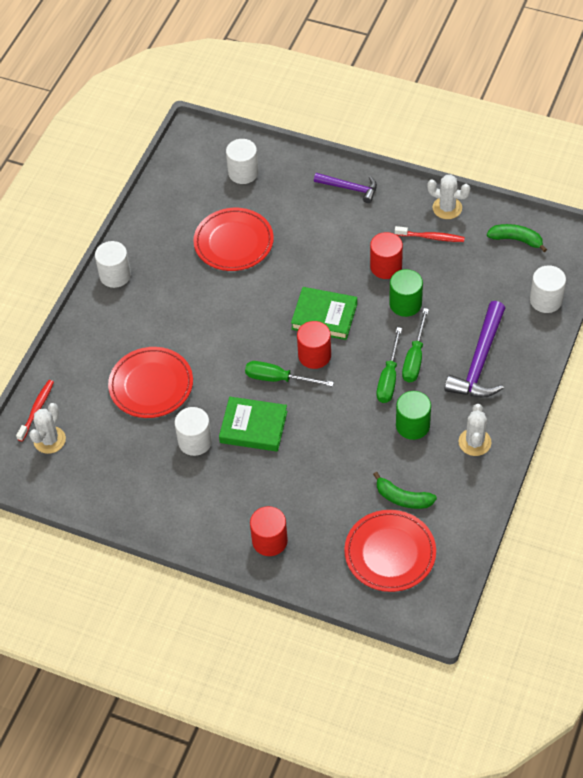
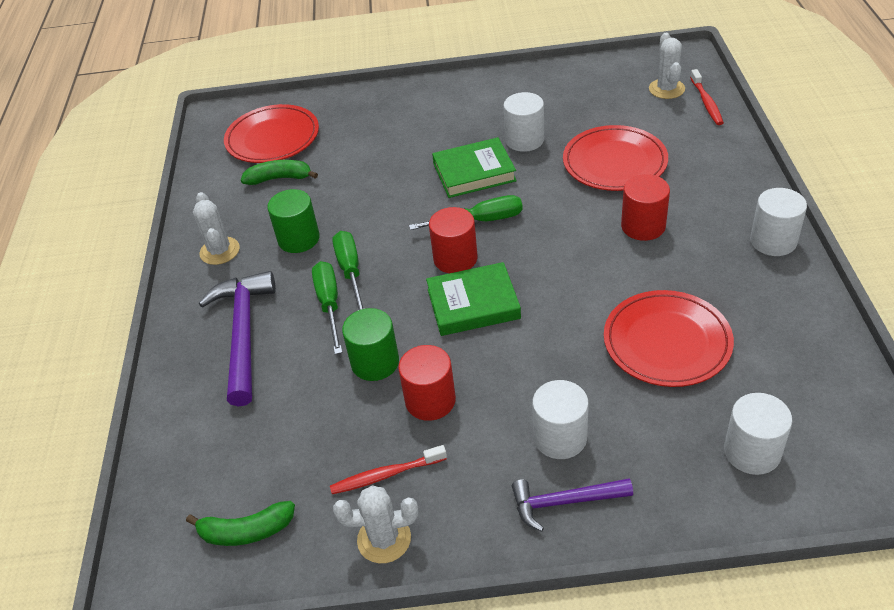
camera: 155 degrees right, 10 degrees down
(269, 541) = (393, 105): red cylinder -> red cylinder (643, 226)
(546, 300) = (173, 451): white cylinder -> white cylinder (560, 437)

